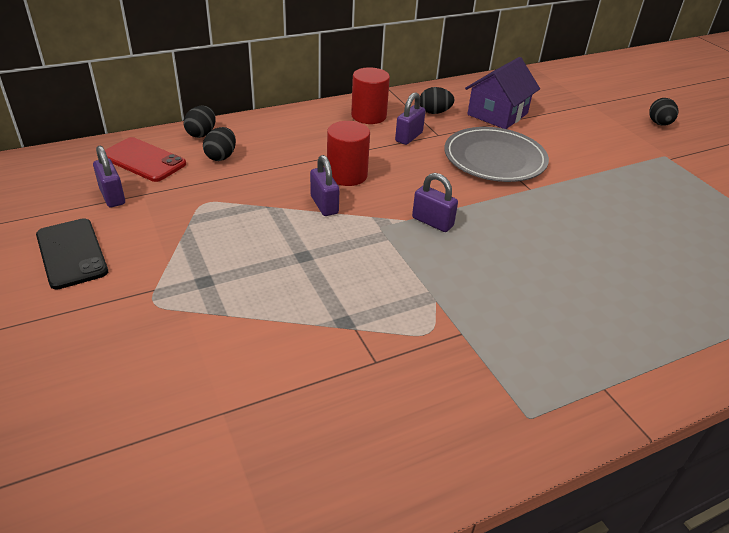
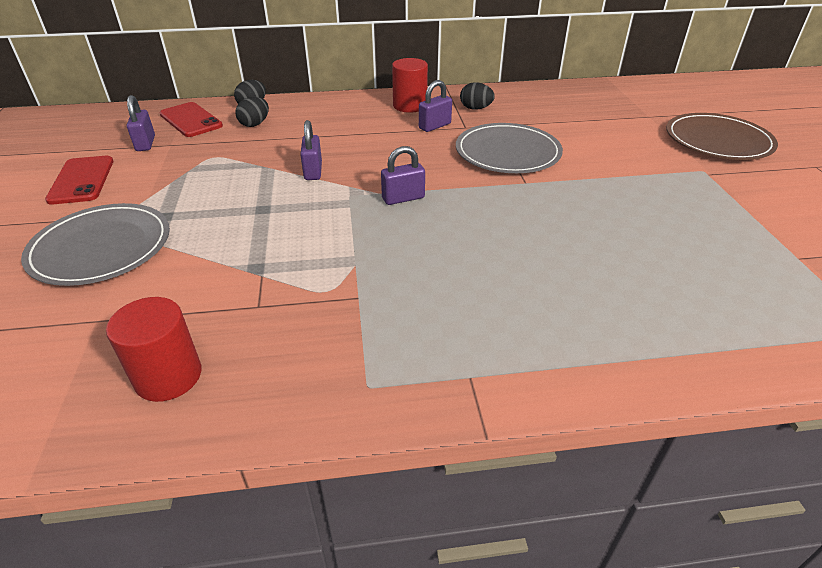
camera: 20 degrees right, 0 degrees up
(71, 253) = (82, 180): black phone -> red phone
(162, 330) = (101, 248): none -> grey plate
(347, 175) = (352, 150): red cylinder -> red cylinder (168, 376)
(432, 222) = (403, 198): purple padlock -> purple padlock turned 75 degrees counterclockwise
(497, 114) = (539, 115): purple house -> none
(659, 124) = (718, 141): black egg -> brown plate

